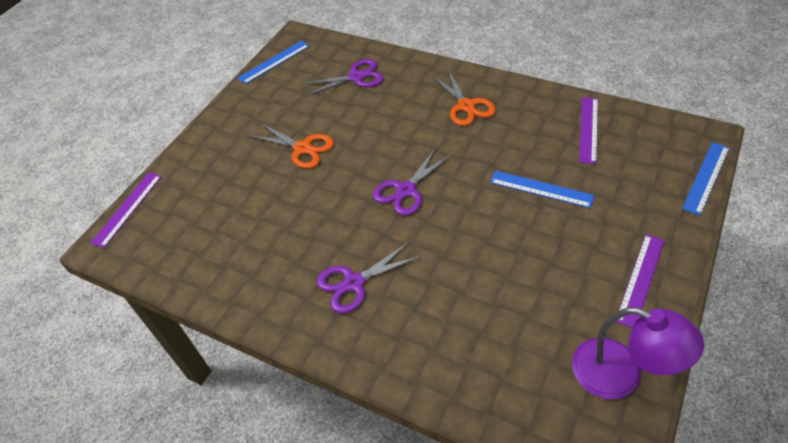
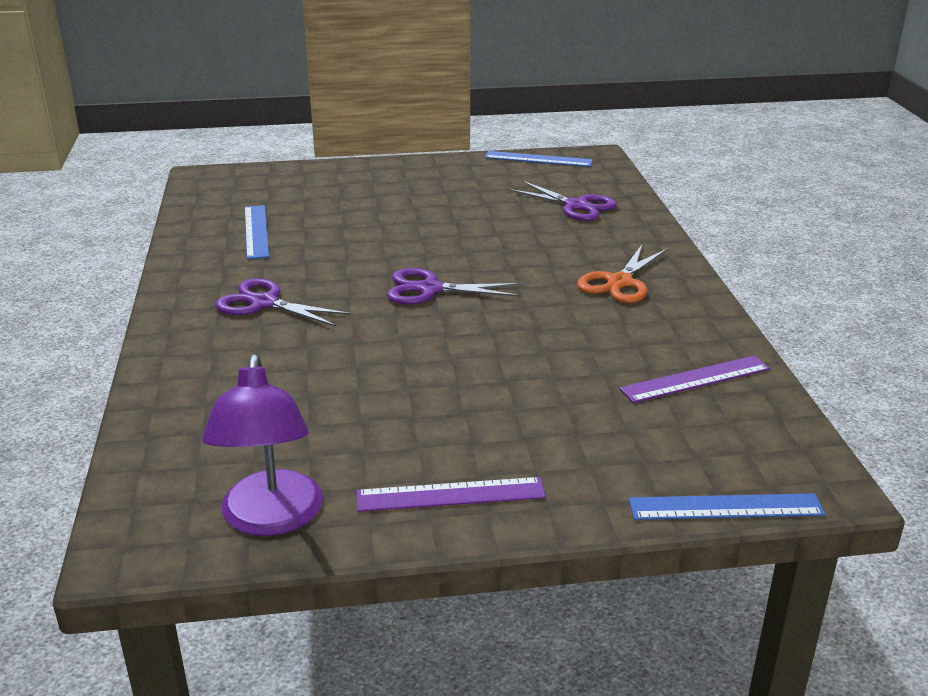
camera: 50 degrees right, 20 degrees down
(127, 208) = (255, 169): purple ruler -> none
(303, 148) = (427, 216): orange scissors -> none
(541, 189) = (534, 374): blue ruler -> blue ruler (256, 231)

